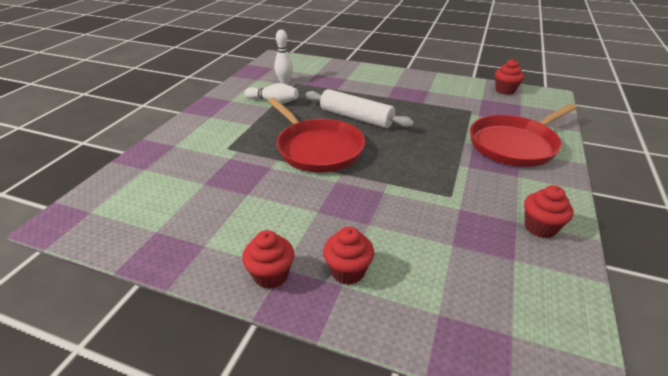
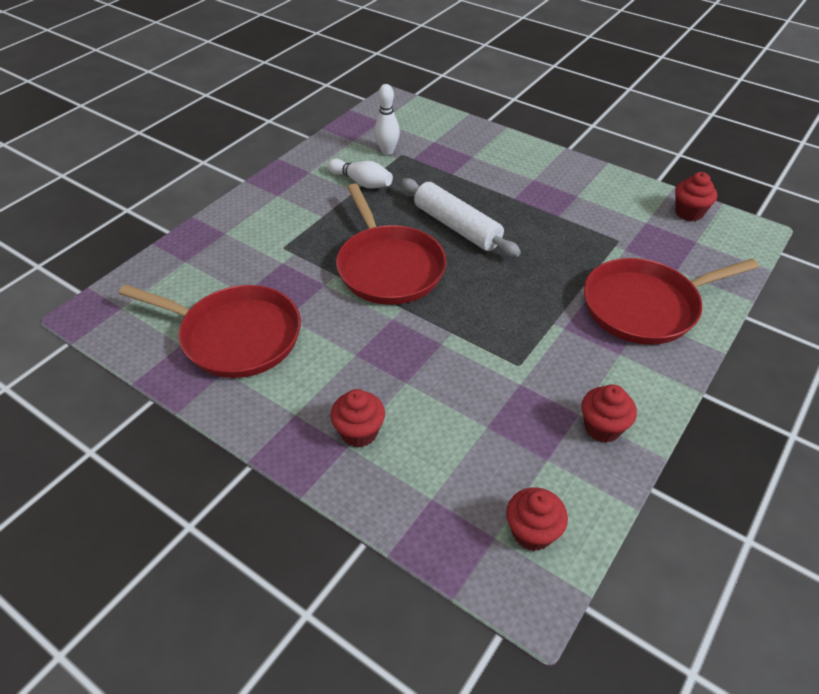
camera: 15 degrees right, 10 degrees up
(207, 216) = (236, 336): none -> red pan
(271, 275) = (280, 419): red cupcake -> red cupcake (532, 532)

